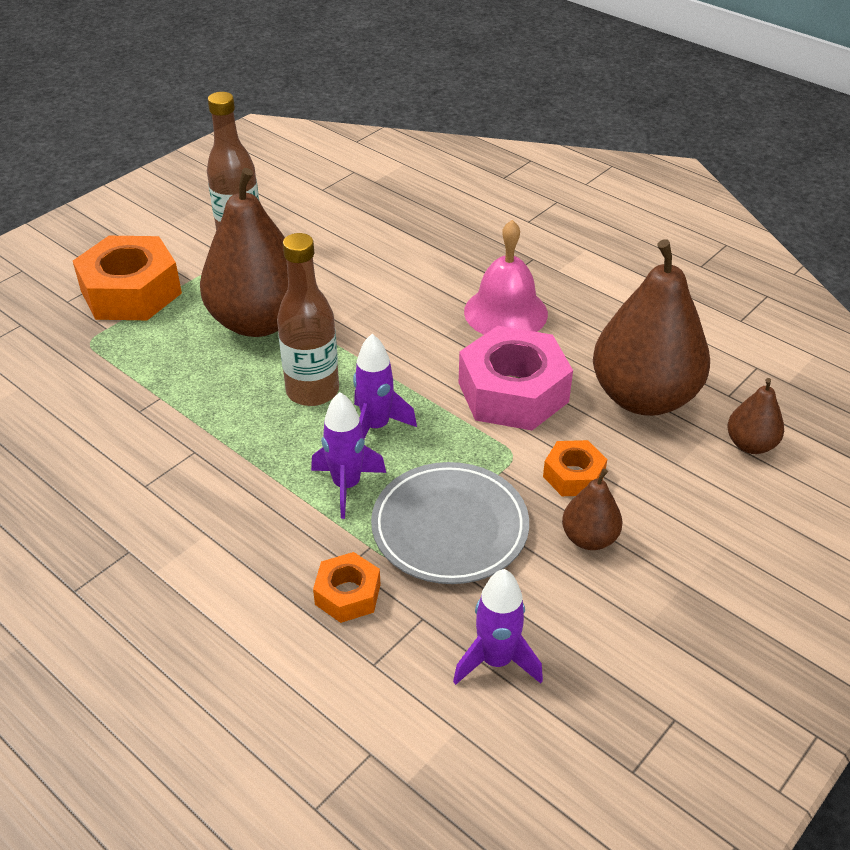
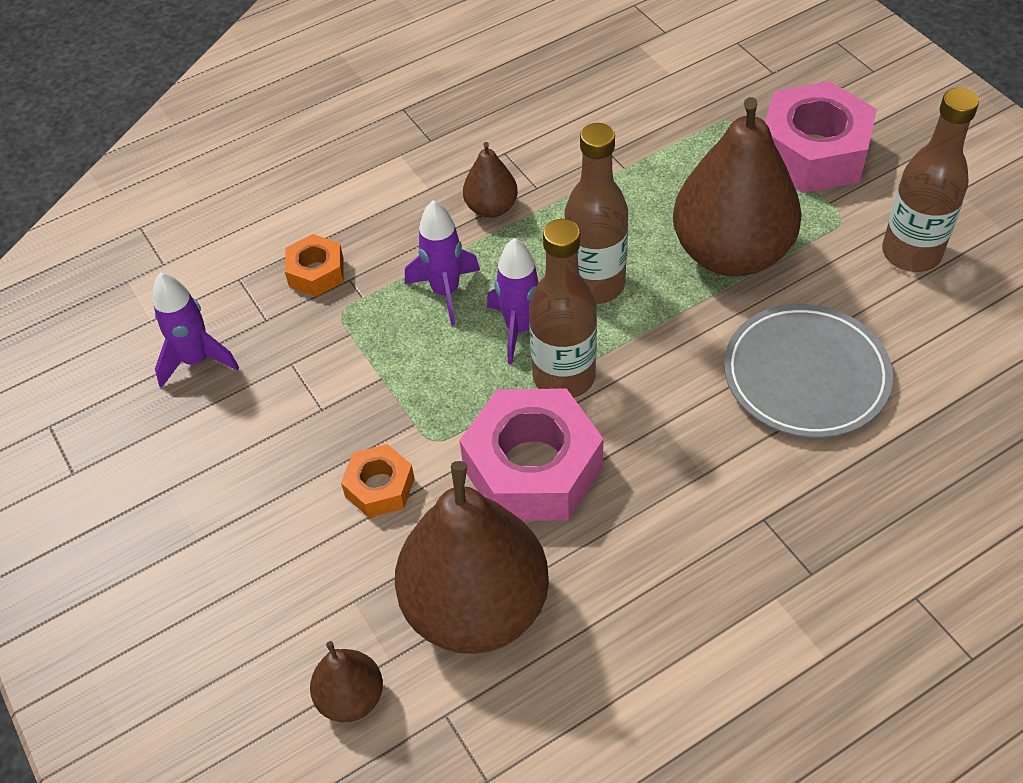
camera: 110 degrees right, 10 degrees up
(131, 292) = (813, 152): orange nut -> pink nut
(419, 391) = (564, 377): none -> brown bottle
(450, 527) = (357, 361): grey plate -> grey plate (806, 375)
(505, 312) = (690, 502): pink bell -> none
(589, 538) = (291, 473): brown pear -> brown pear (491, 208)

